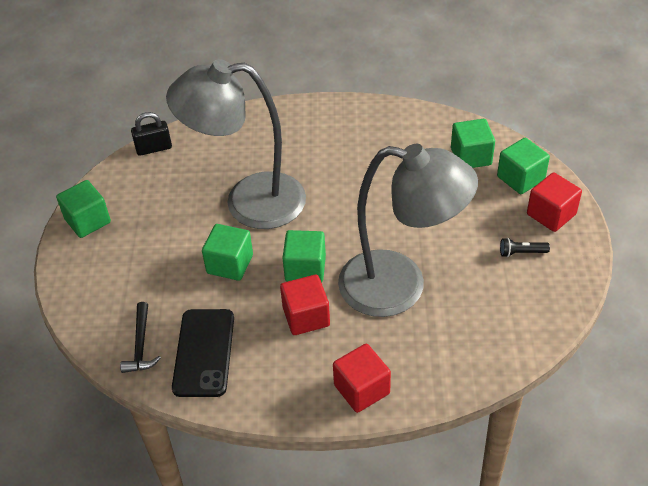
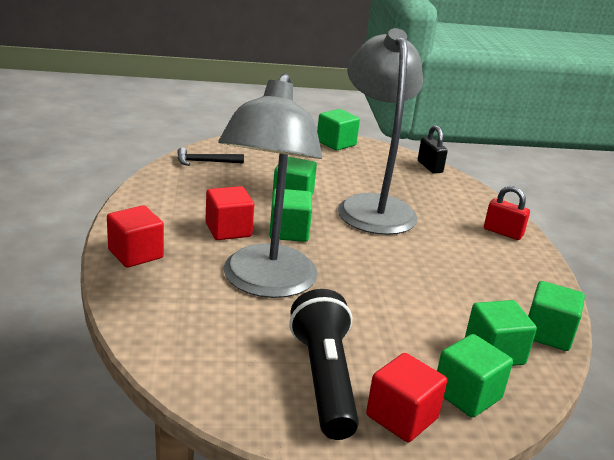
camera: 80 degrees right, 20 degrees down
(204, 352) = (193, 185): black phone -> none
(292, 119) = (503, 232): none -> red padlock
(442, 124) = (548, 334): none -> green cube
(521, 252) = (324, 379): black flashlight -> black flashlight, size x2.46

